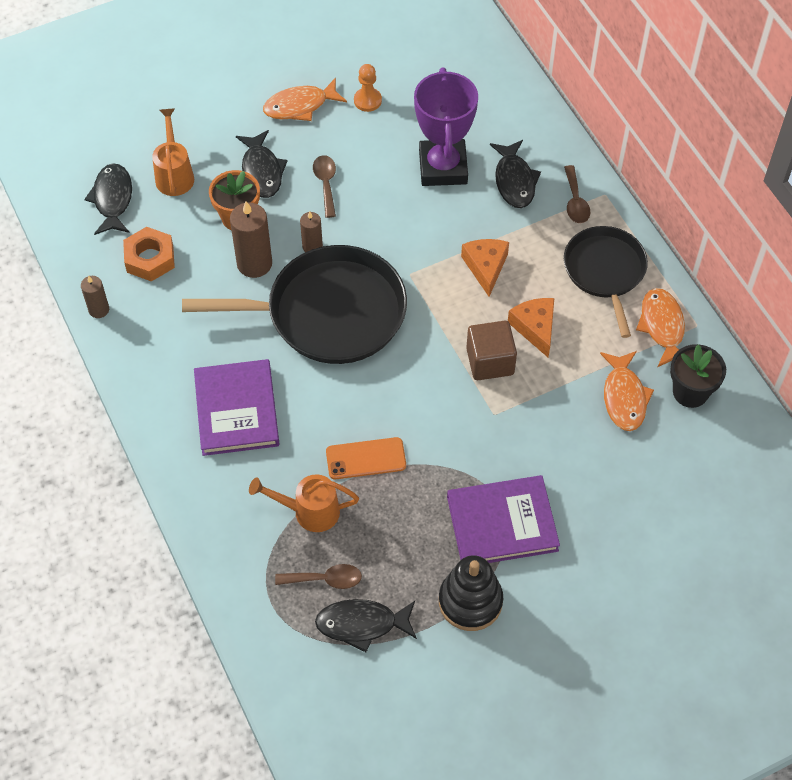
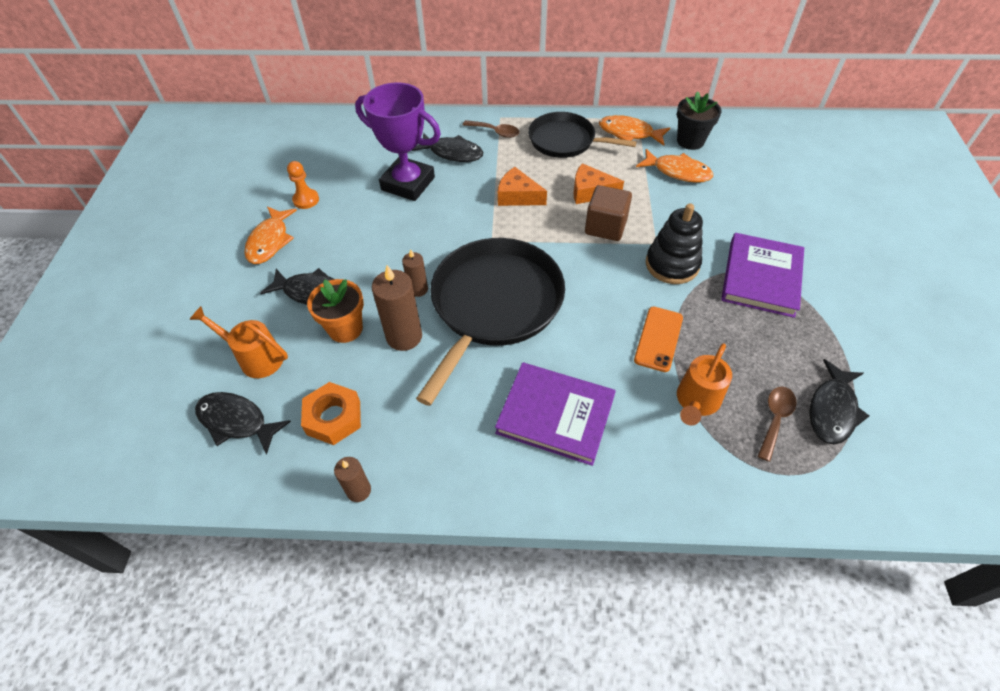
camera: 60 degrees left, 5 degrees down
(326, 184) = (362, 256): brown spoon -> none
(470, 601) = (830, 325): black stacking toy -> black stacking toy (672, 264)

